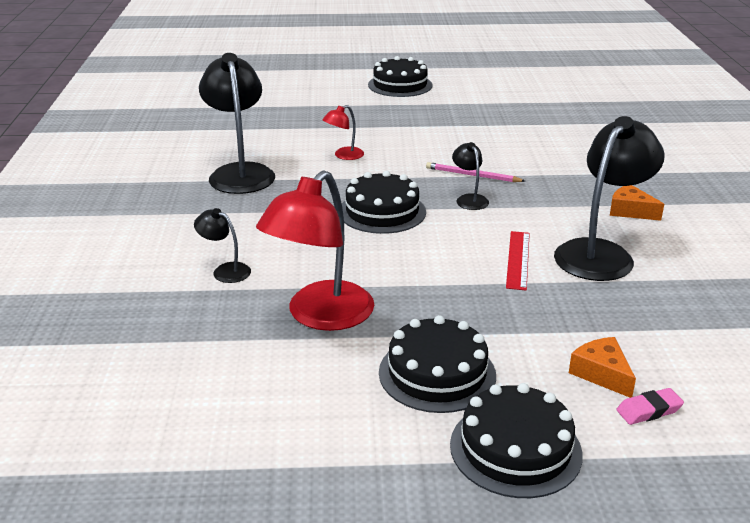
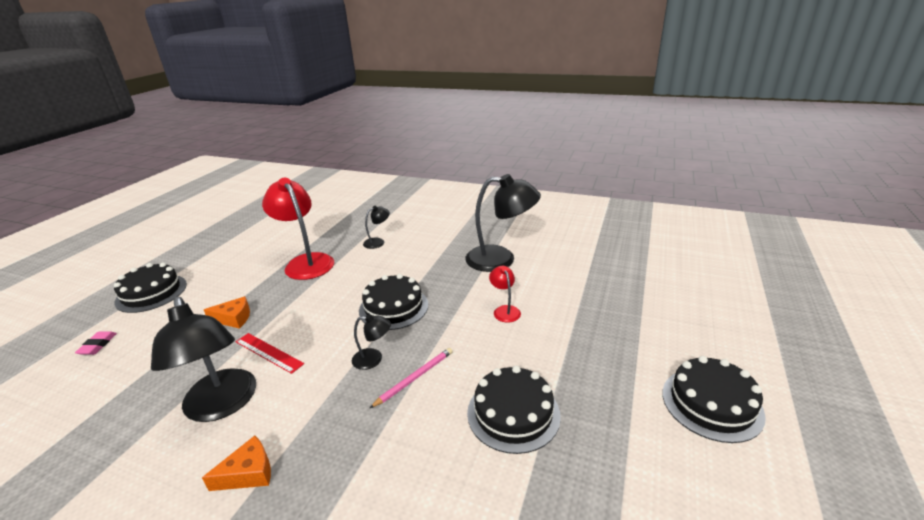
camera: 115 degrees right, 0 degrees up
(437, 373) = (221, 285): black cake -> black cake (513, 413)
(601, 373) = (140, 340): orange cheese -> orange cheese (234, 318)

